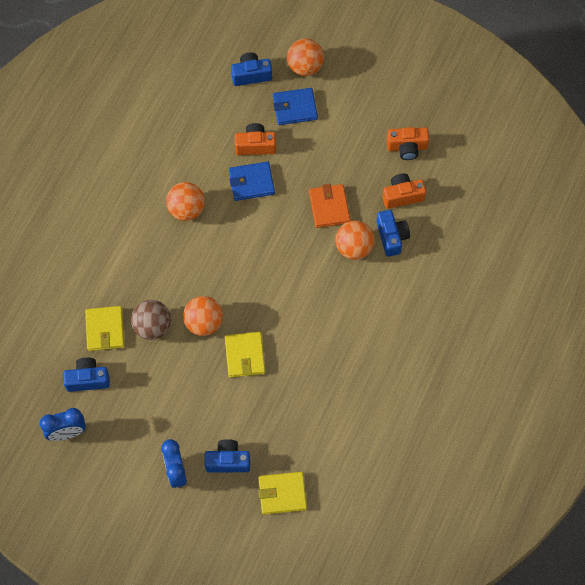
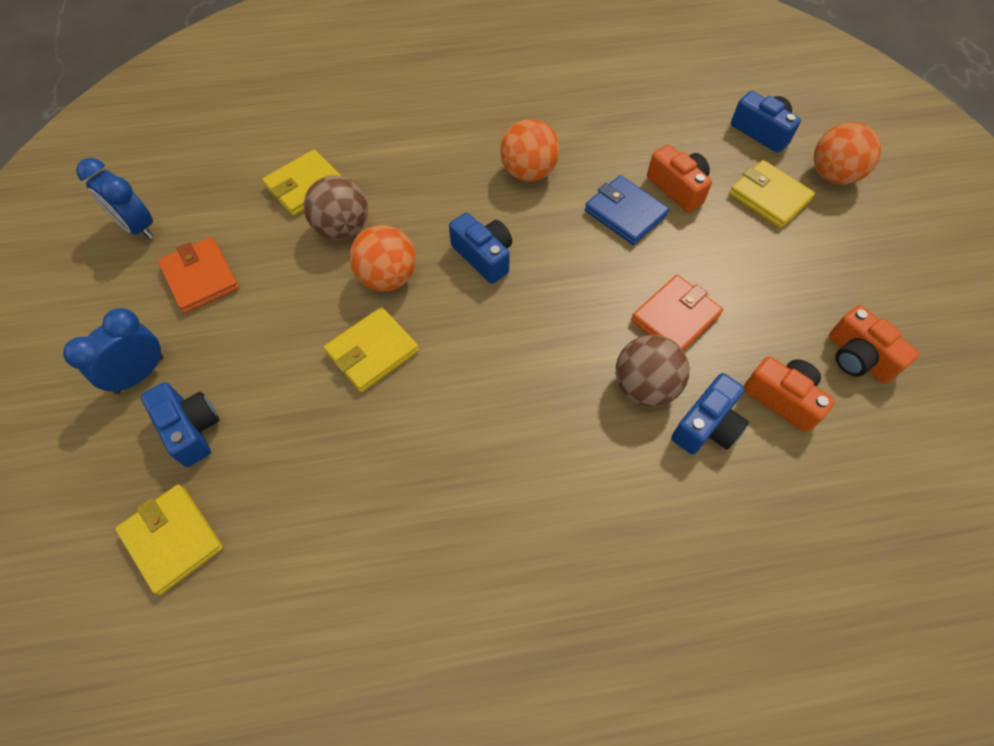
camera: 55 degrees right, 5 degrees down
(88, 379) = (225, 206): blue camera -> blue camera (484, 256)
(132, 415) = (200, 277): none -> orange wallet
(295, 108) = (769, 197): blue wallet -> yellow wallet
(354, 248) = (644, 386): orange ball -> brown ball

